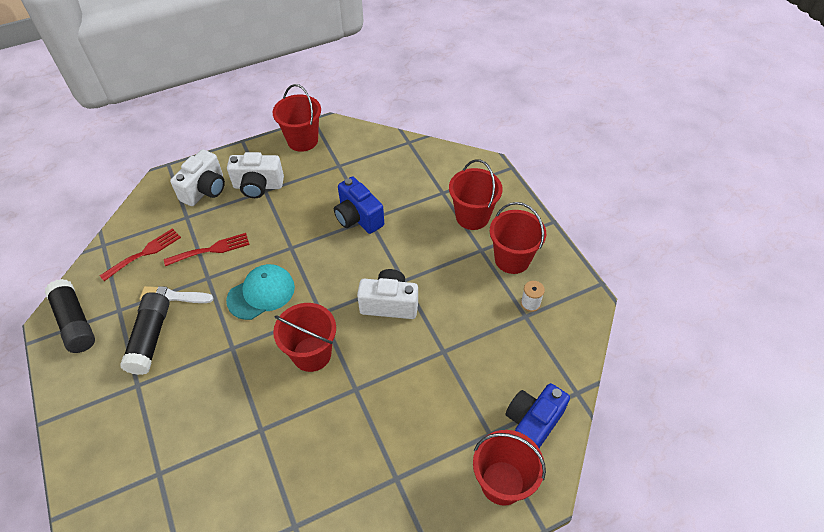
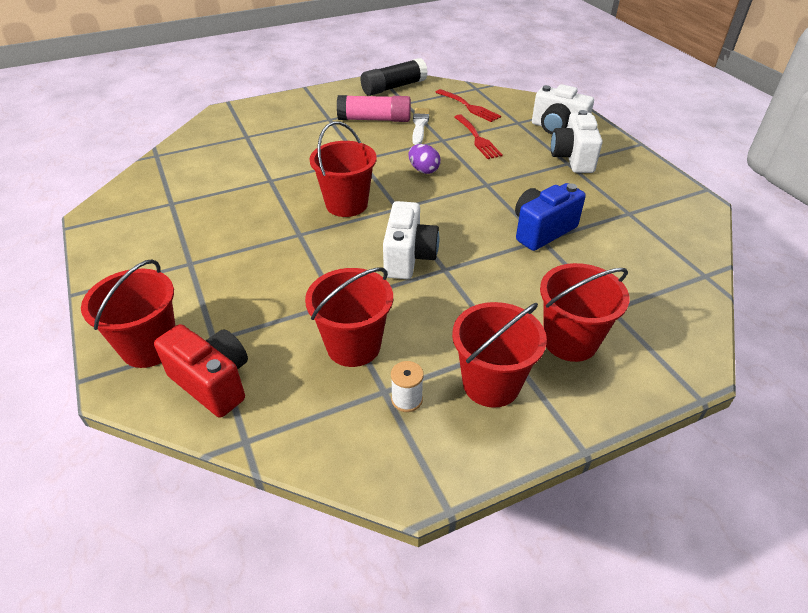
camera: 90 degrees right, 10 degrees down
(150, 338) = (374, 119): black glue stick -> pink glue stick
(261, 293) = (423, 170): turquoise cap -> purple egg
(302, 140) = (662, 183): red bucket -> red bucket (353, 346)
(532, 424) = (213, 382): blue camera -> red camera

